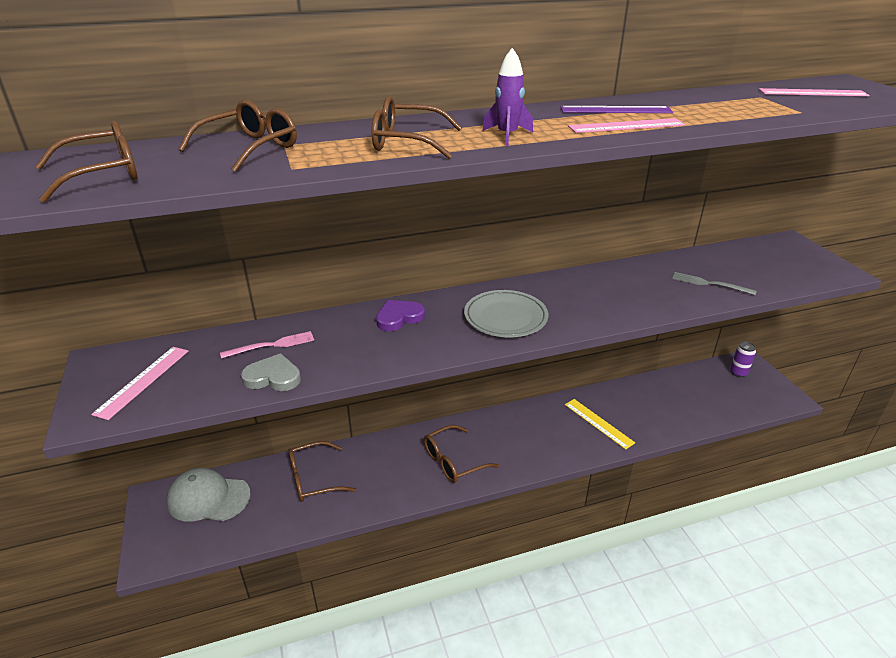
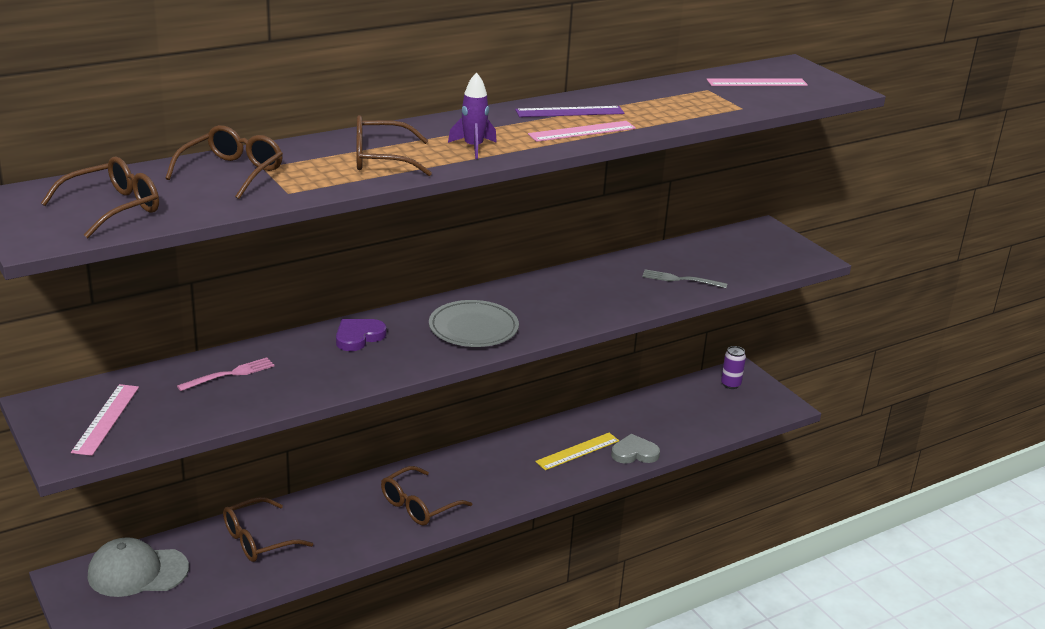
camera: 15 degrees left, 5 degrees down
(273, 377) = (246, 403): grey heart -> grey heart (634, 453)
(598, 423) = (577, 451): yellow ruler -> yellow ruler turned 75 degrees counterclockwise

